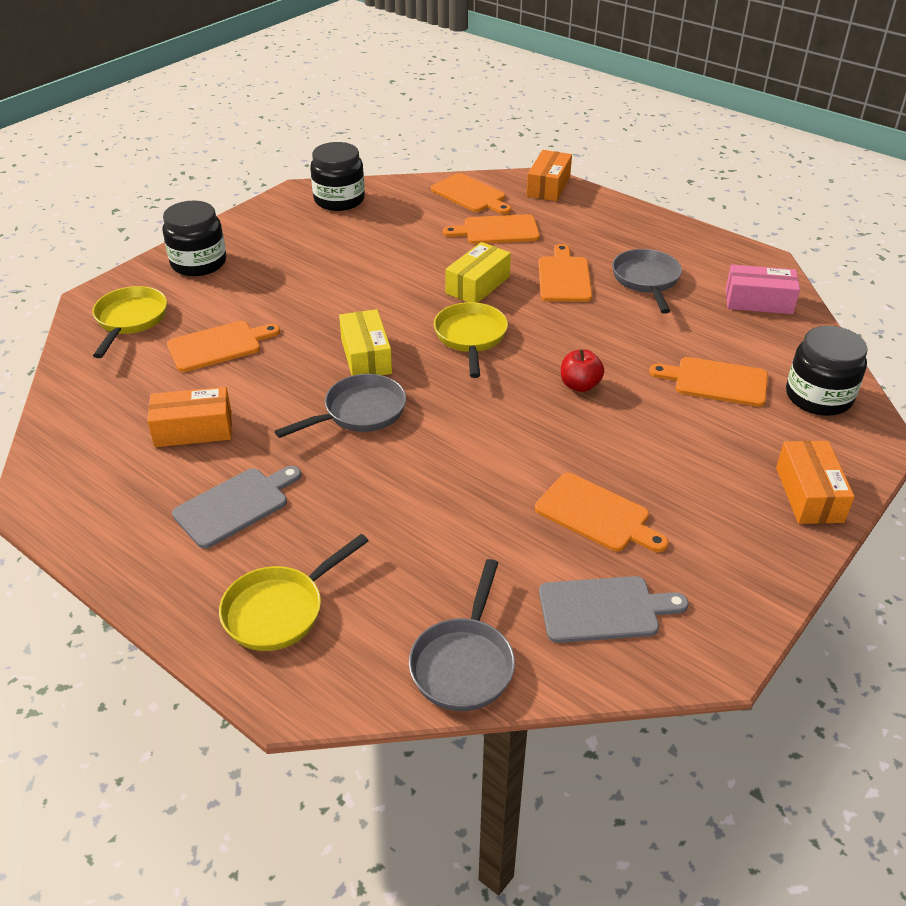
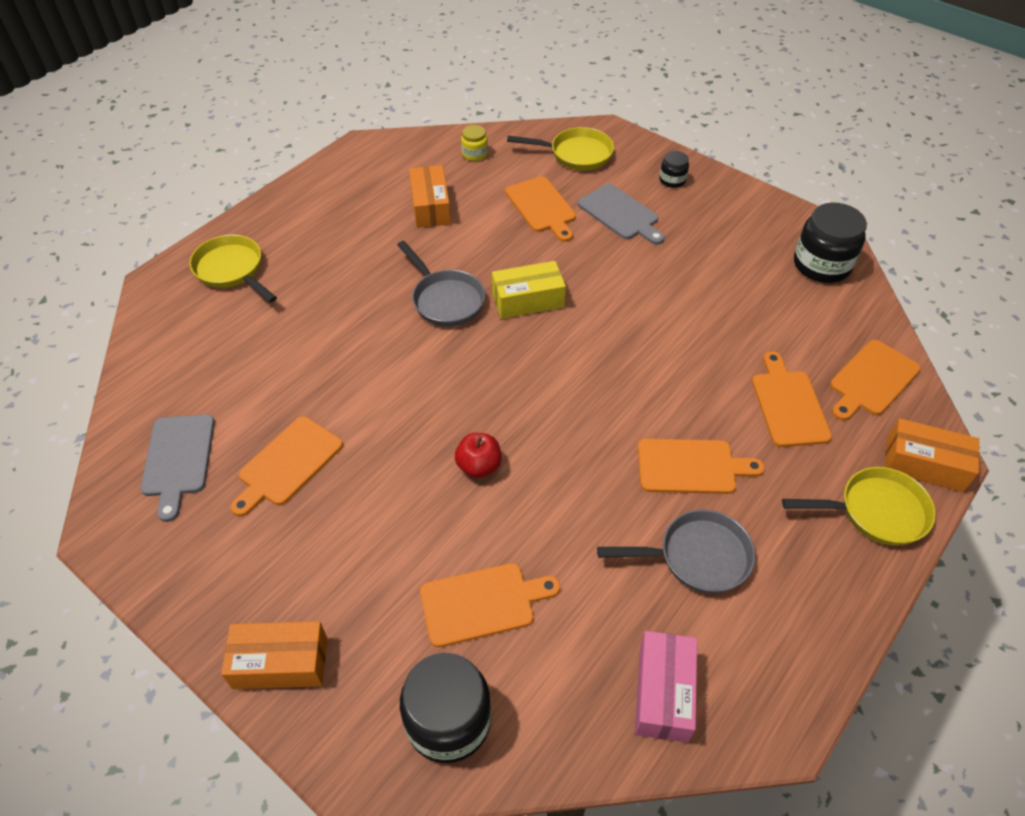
camera: 90 degrees right, 10 degrees up
(98, 396) = (474, 154): none -> yellow jar
(198, 263) = (672, 180): black jar -> black jar, size x0.50
(235, 505) = (341, 238): grey cutting board -> grey cutting board (620, 214)
(464, 663) = (154, 369): grey pan -> none
(470, 338) = (561, 377): yellow pan -> yellow pan (875, 511)
(478, 285) = (662, 384): yellow box -> none
(716, 381) = (482, 603): orange cutting board -> orange cutting board turned 60 degrees clockwise

